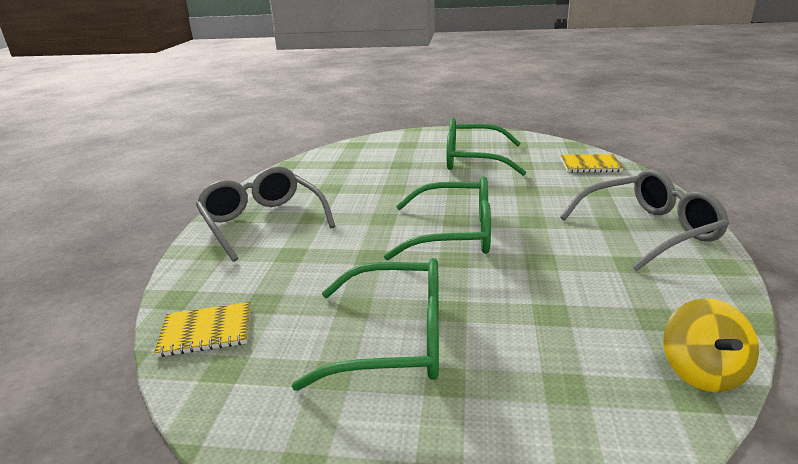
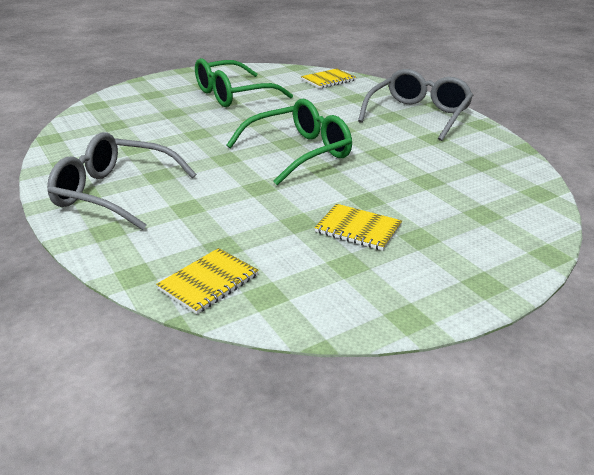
camera: 40 degrees left, 5 degrees up
(395, 339) = (358, 229): green glasses -> yellow notebook
(702, 371) = (530, 181): yellow spinning top -> none

